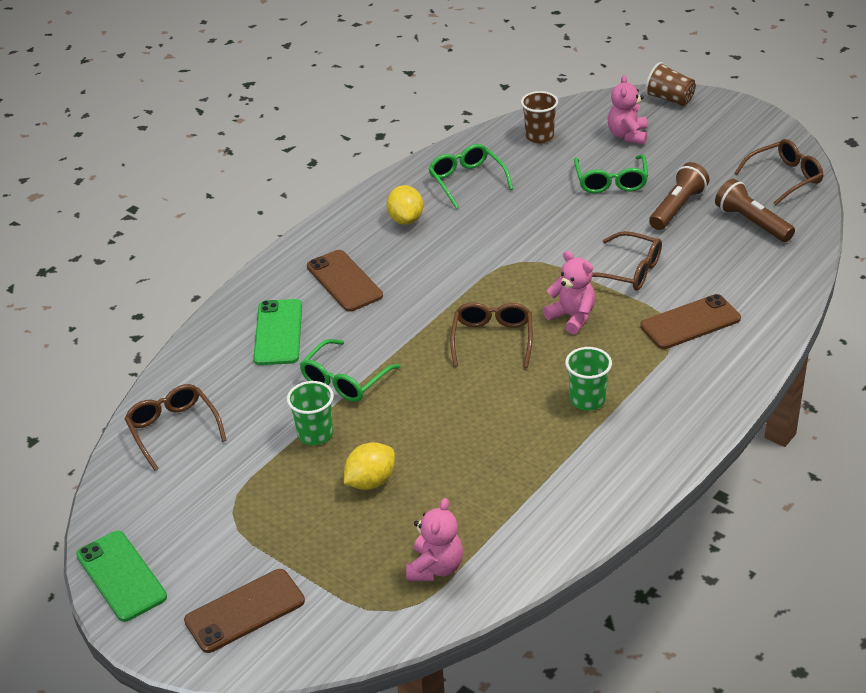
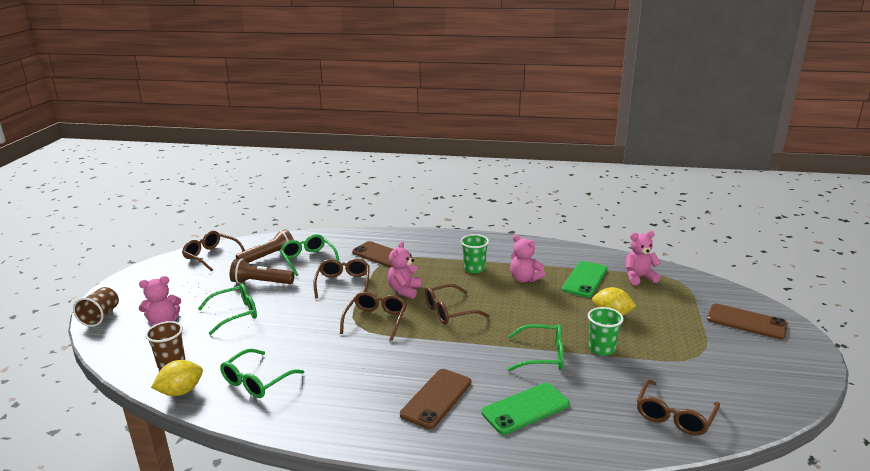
camera: 120 degrees left, 15 degrees down
(121, 576) = (799, 377): green phone -> green phone (585, 279)
(406, 219) = (331, 396): yellow lemon -> yellow lemon (181, 391)
(518, 277) = (376, 320): none -> brown glasses
(522, 438) = (524, 279): none -> pink teddy bear
(721, 254) = (308, 259): none -> green glasses
(752, 223) = (268, 257): brown flashlight -> brown flashlight turned 150 degrees counterclockwise

